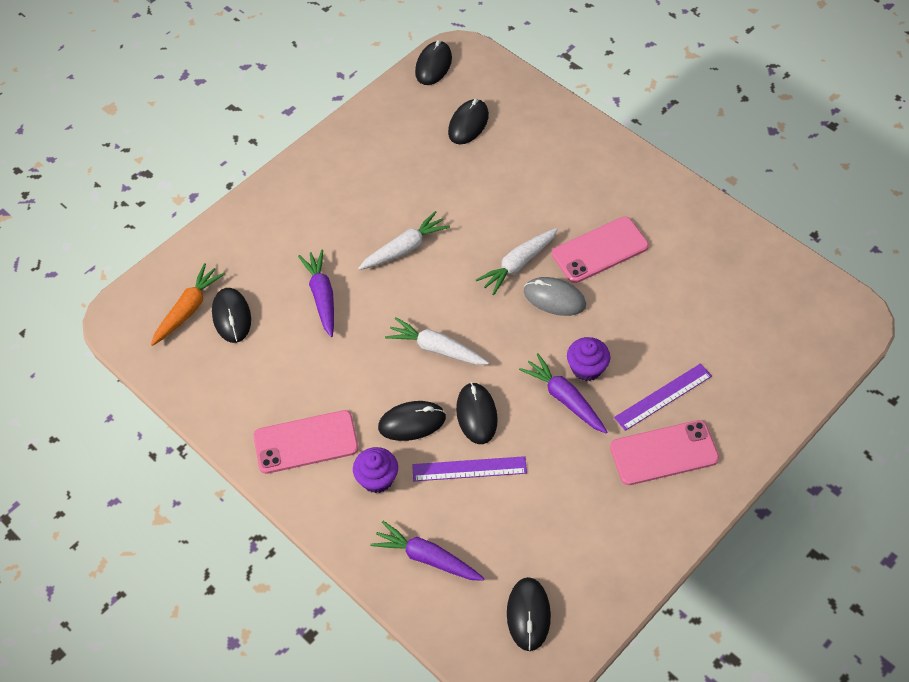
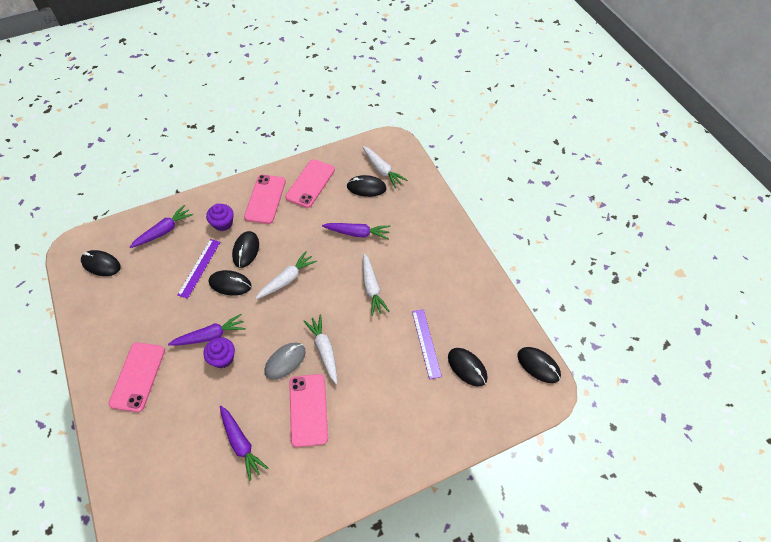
camera: 110 degrees right, 0 degrees up
(188, 309) = (382, 170): orange carrot -> white carrot
(250, 393) = (310, 183): none -> pink phone
(663, 397) = (174, 396): purple ruler -> purple ruler (426, 343)
(675, 297) = (241, 444): none -> purple carrot

